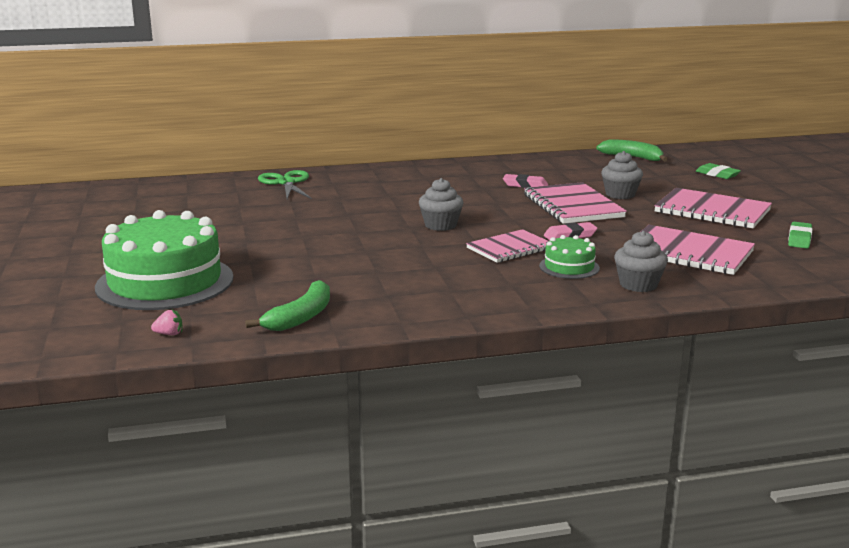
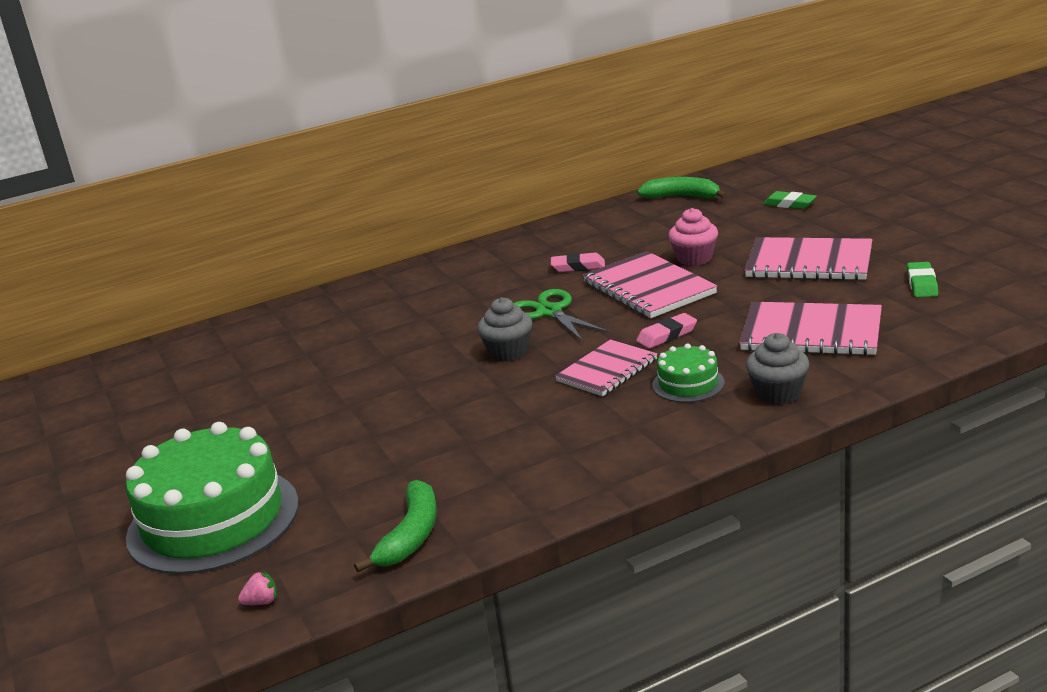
camera: 10 degrees left, 5 degrees up
(286, 183) = (285, 323): green scissors -> green scissors (549, 312)
(620, 194) = (694, 258): grey cupcake -> pink cupcake

